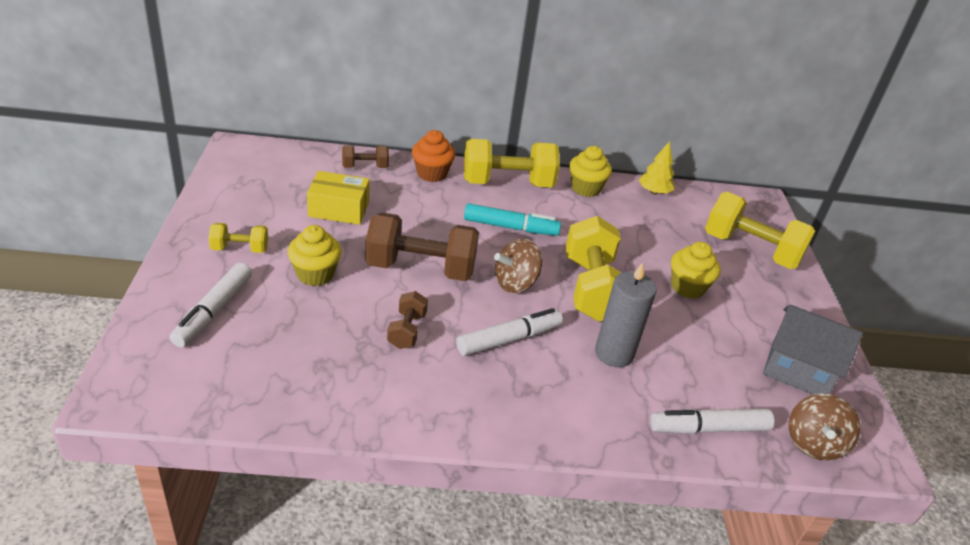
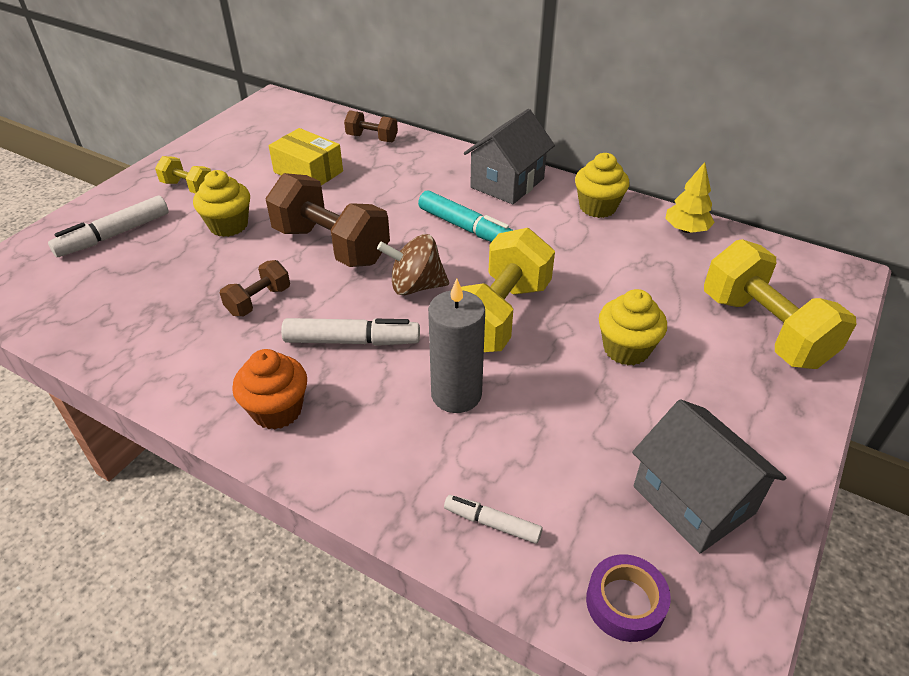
camera: 35 degrees right, 5 degrees up
(431, 174) = (433, 157): orange cupcake -> orange cupcake (277, 410)
(507, 183) = (507, 183): yellow dumbbell -> grey house
(708, 428) = (492, 523): white marker -> white marker, size x0.59
(813, 443) = (625, 603): brown spinning top -> purple tape

